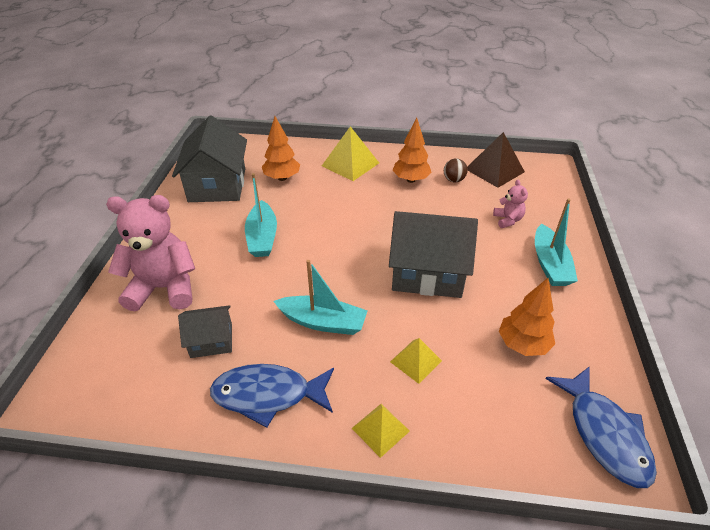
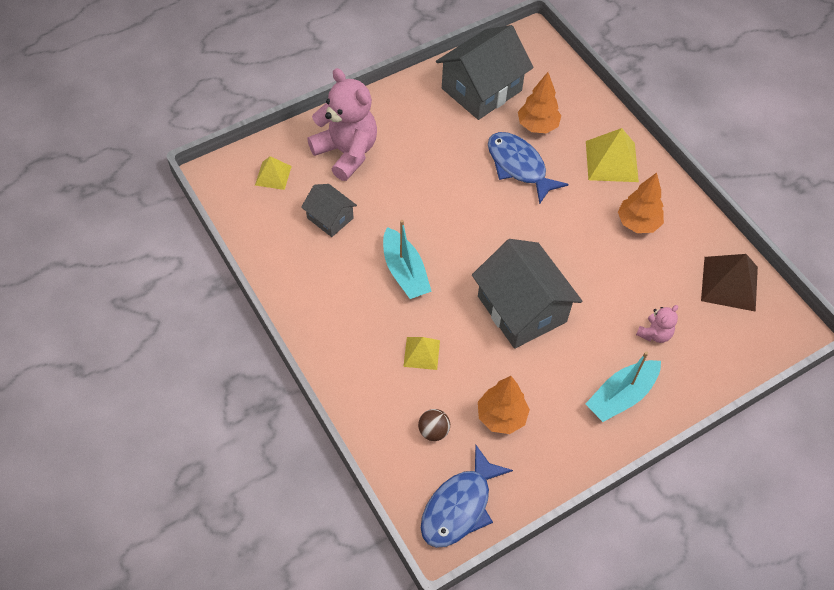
camera: 50 degrees right, 15 degrees up
(262, 237) = (452, 169): turquoise boat -> none
(268, 395) = (318, 283): blue fish -> blue fish (518, 166)
(380, 429) = (347, 365): yellow pyramid -> yellow pyramid (273, 175)
(453, 180) = (674, 258): brown ball -> brown ball (433, 431)

